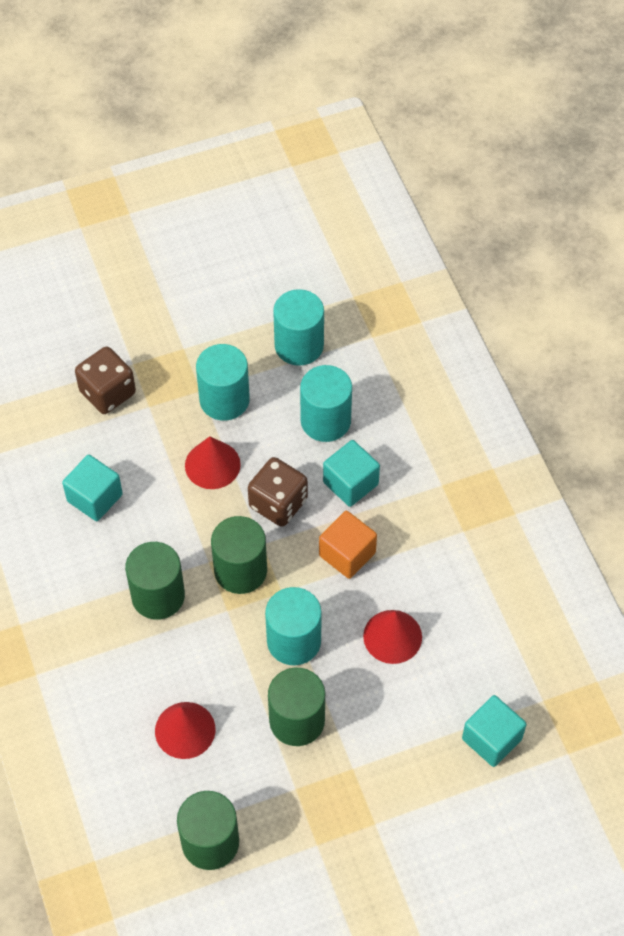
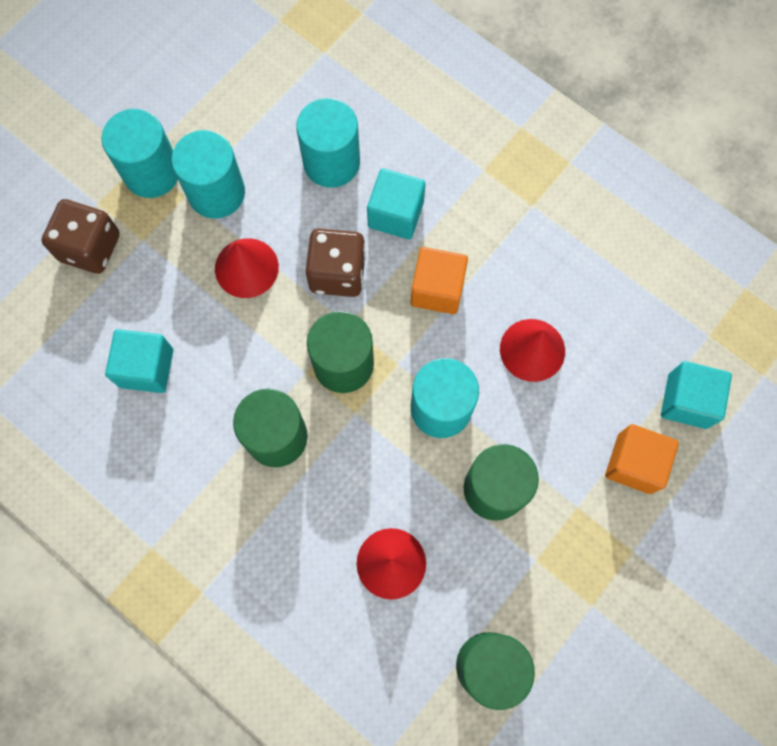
camera: 30 degrees left, 15 degrees up
(299, 345) = (257, 97): turquoise cylinder -> turquoise cylinder (151, 172)
(418, 761) = (634, 463): none -> orange cube

